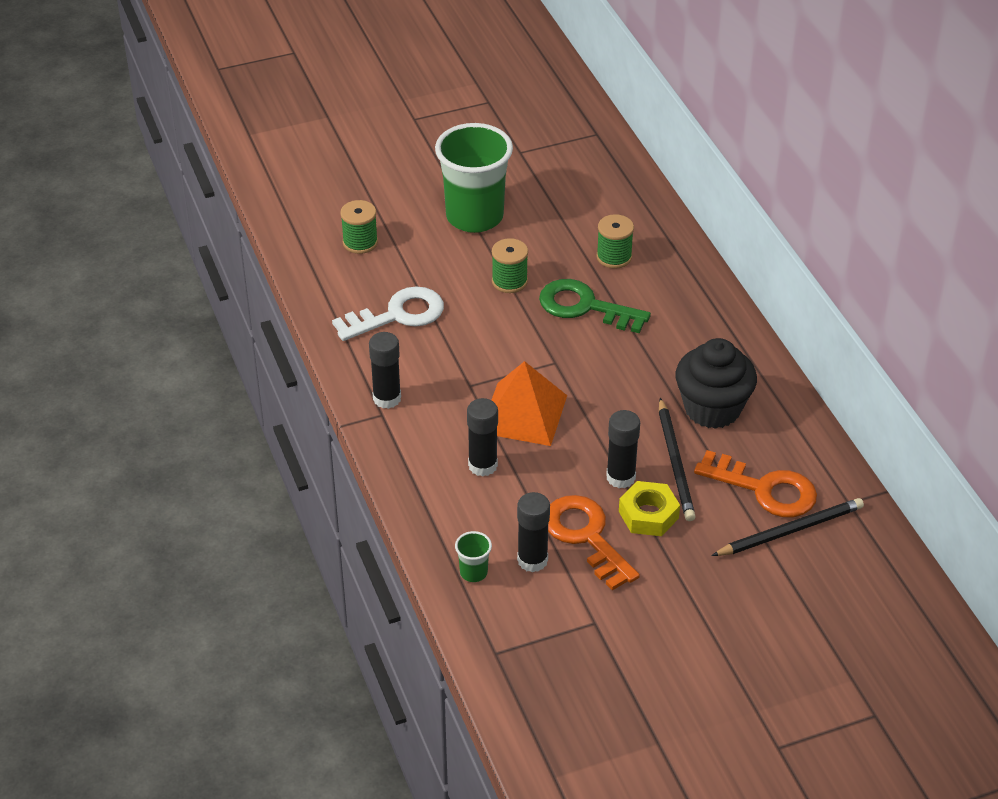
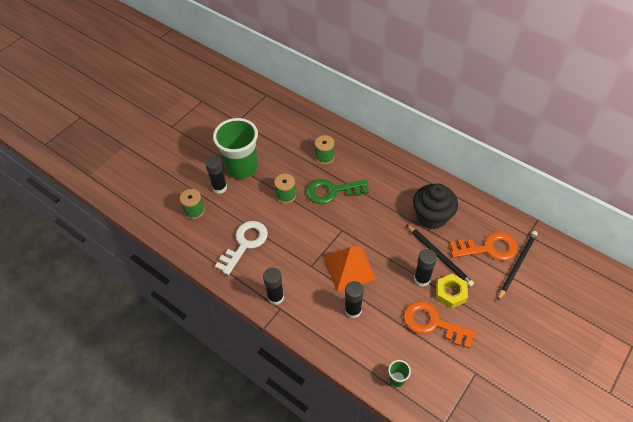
camera: 30 degrees left, 10 degrees up
(532, 560) = (419, 353): black glue stick -> black glue stick (219, 188)

